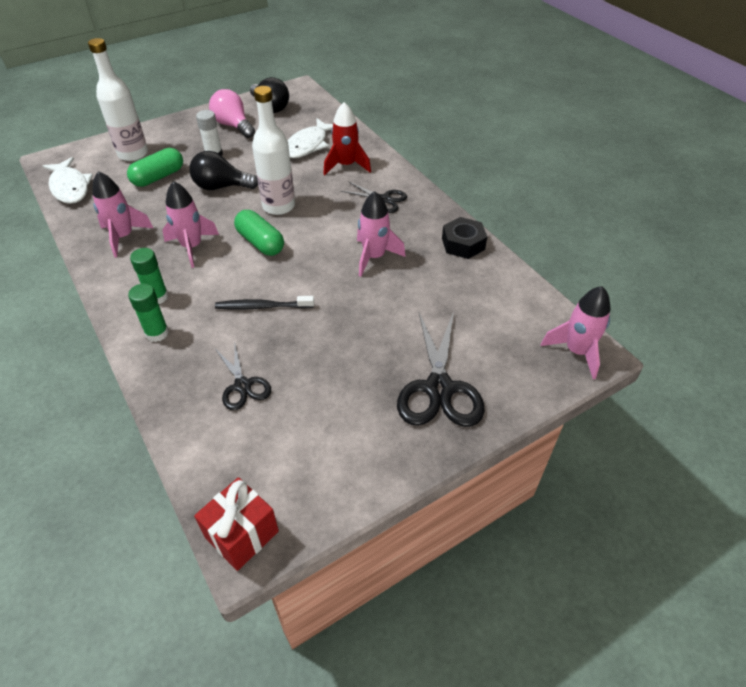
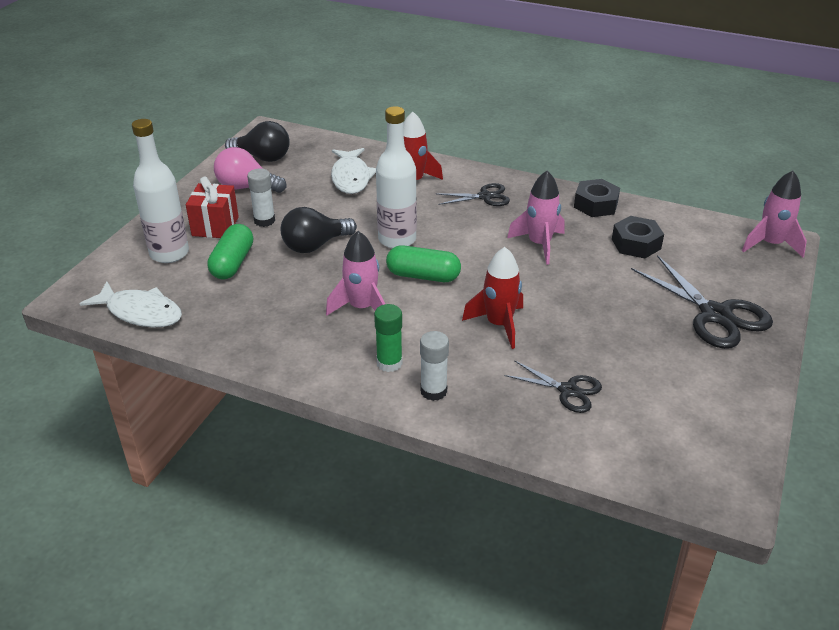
camera: 35 degrees left, 10 degrees down
(123, 237) = (276, 330): pink rocket -> none
(157, 333) = (433, 391): green glue stick -> white glue stick
(242, 534) = (715, 489): red gift -> red gift (215, 226)
(262, 306) = (499, 325): black toothbrush -> red rocket
(453, 293) = (636, 244): none -> black nut

